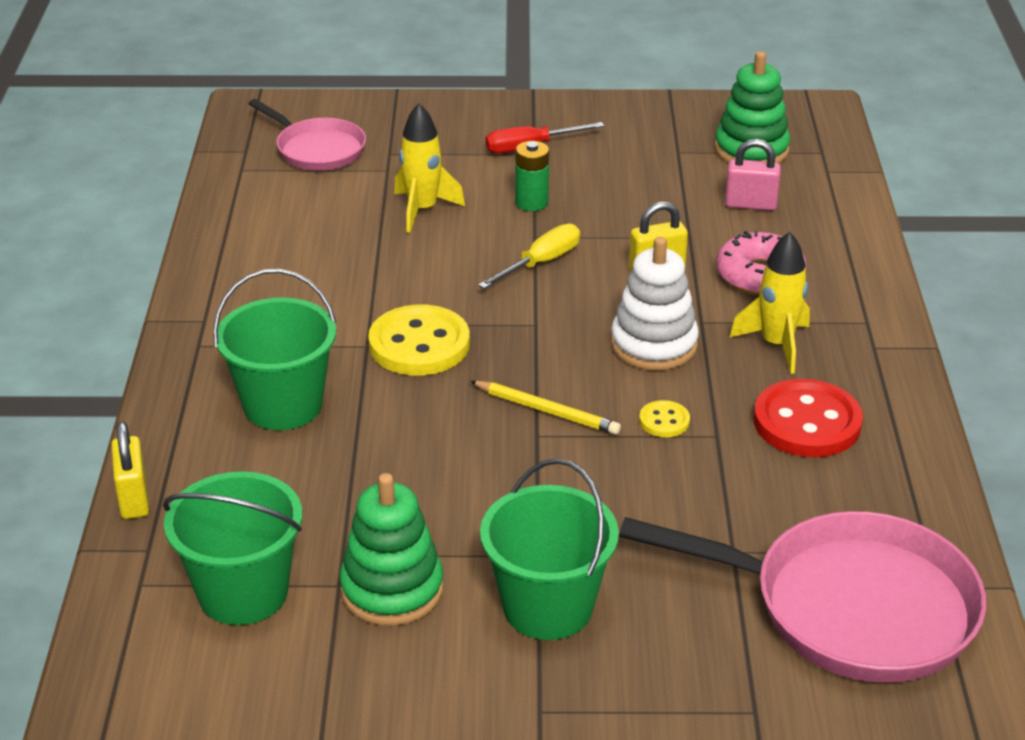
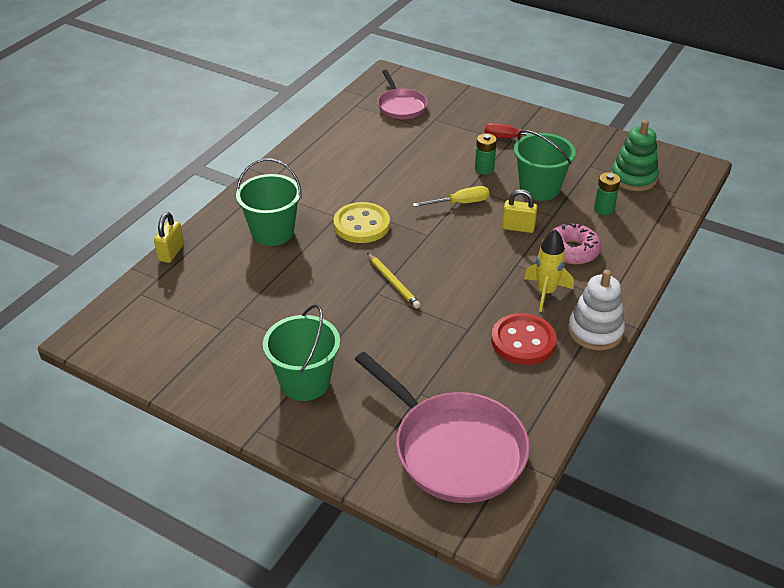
camera: 30 degrees right, 5 degrees up
(243, 592) = (178, 316): green bucket -> green bucket (539, 188)
(392, 589) = (242, 342): green stacking toy -> none
(422, 210) = (425, 155): yellow rocket -> none
(654, 345) = (479, 268): white stacking toy -> white stacking toy (595, 331)
(664, 421) = (447, 311): yellow button -> none
(750, 204) = (604, 209): pink padlock -> green battery

